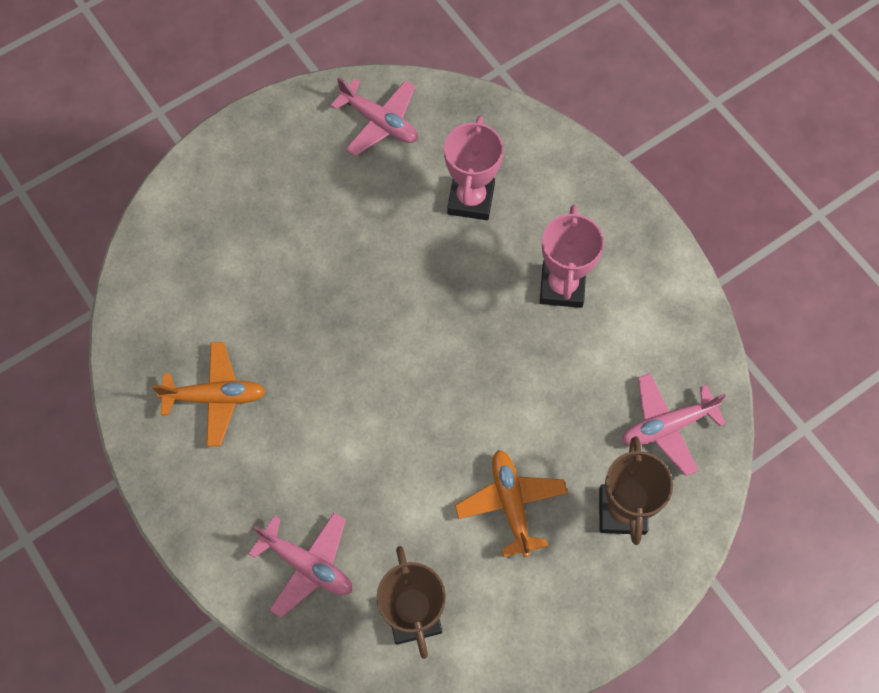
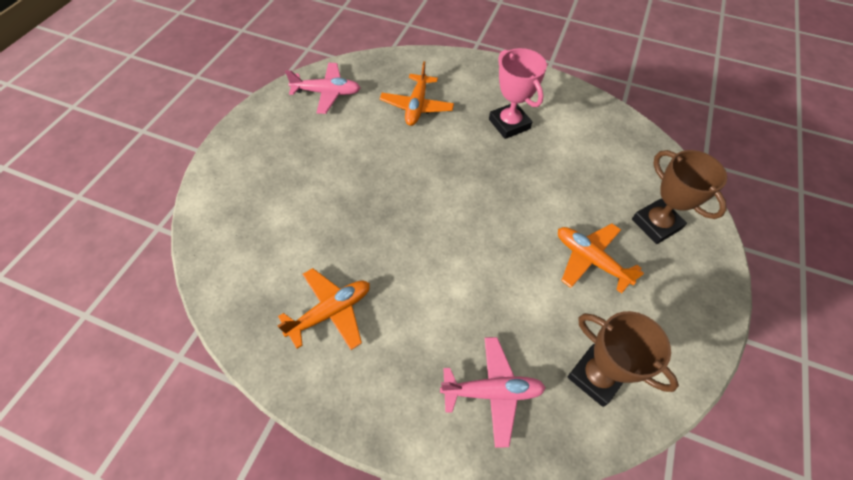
camera: 35 degrees left, 10 degrees down
(470, 199) = (416, 106): pink trophy -> orange plane
(667, 426) = (634, 164): pink plane -> none

